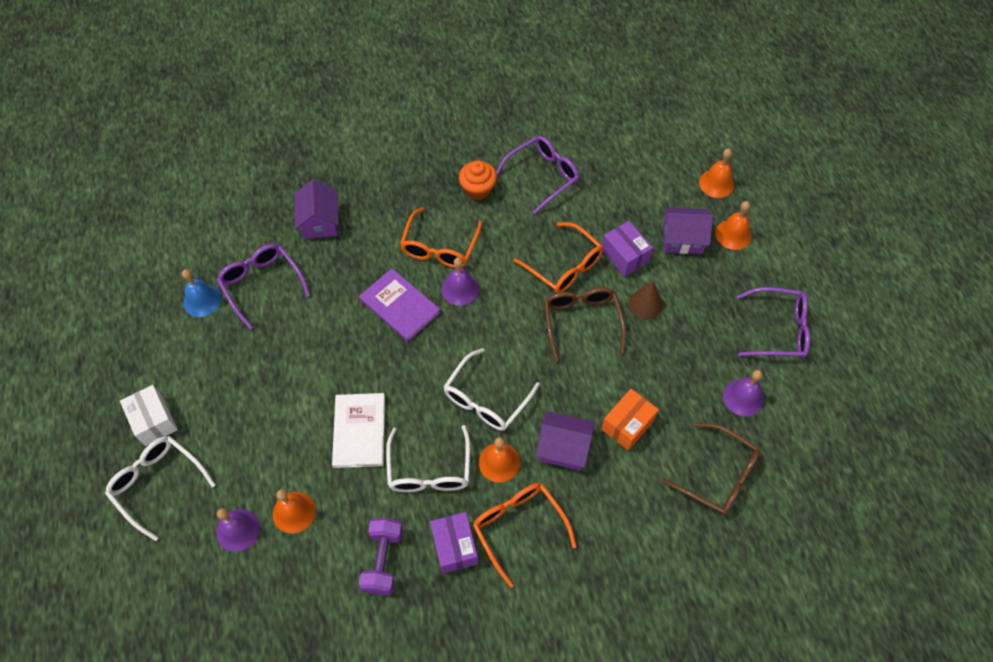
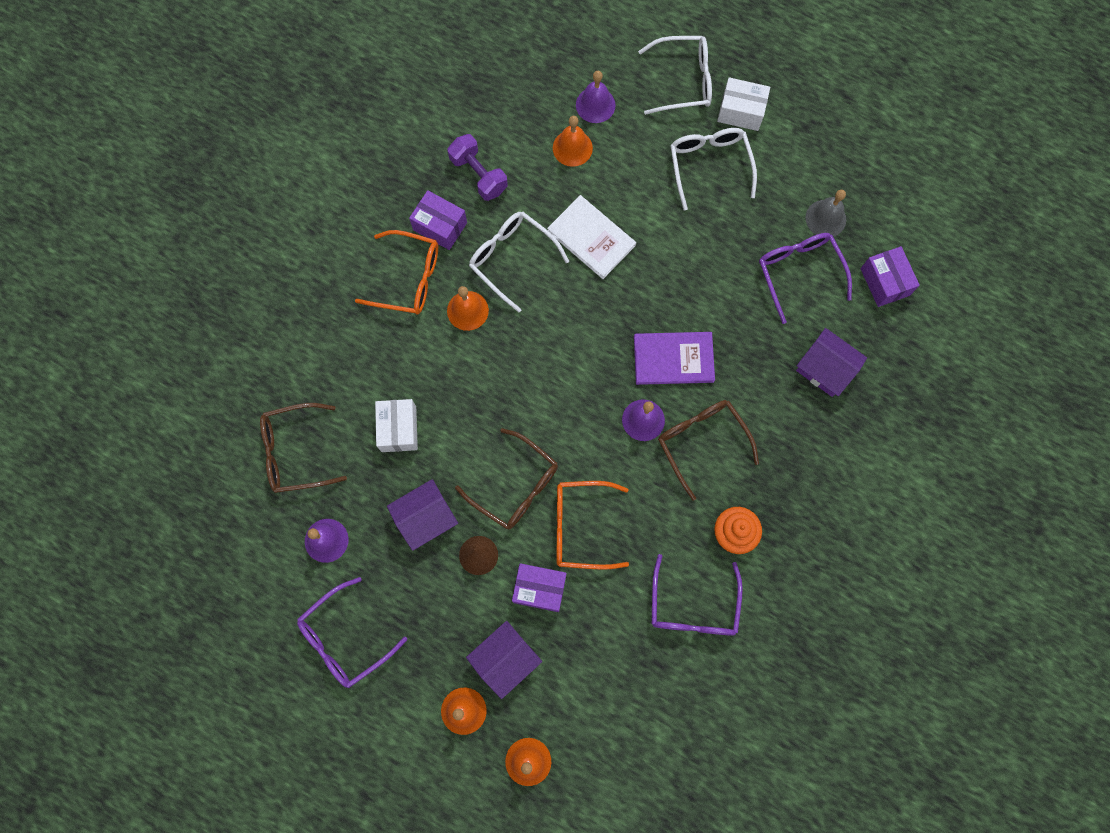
camera: 135 degrees right, 15 degrees up
(202, 300) = (825, 218): blue bell -> grey bell
(222, 234) = (884, 282): none -> purple box
(262, 284) = (799, 273): purple glasses -> purple glasses turned 120 degrees counterclockwise
(440, 247) = (701, 442): orange glasses -> brown glasses
(486, 399) = (525, 348): white glasses -> white glasses (709, 166)
(563, 447) = (431, 365): purple house -> purple house (425, 518)
(627, 425) = (399, 429): orange box -> white box

